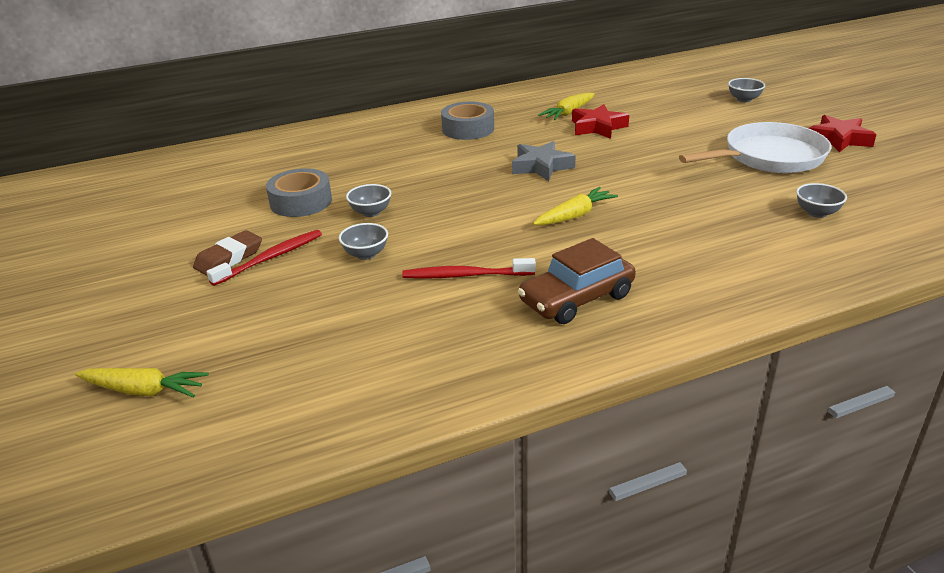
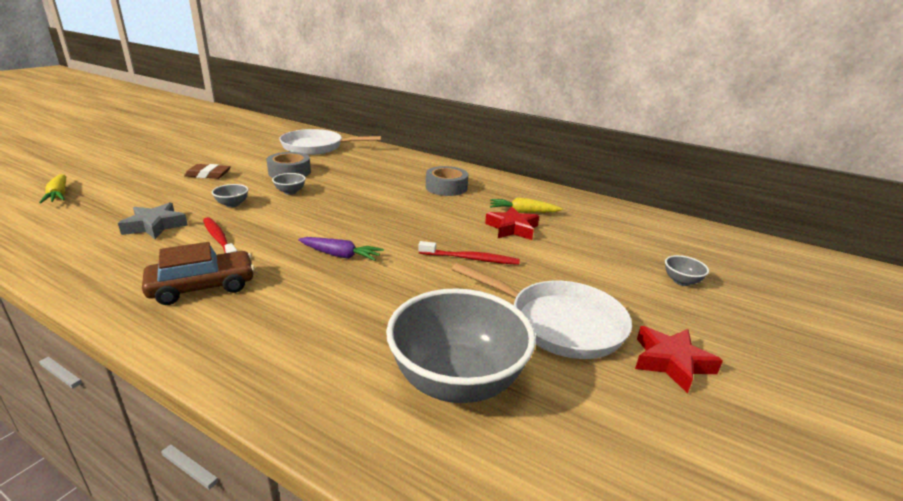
camera: 50 degrees right, 5 degrees down
(228, 168) = (316, 147): none -> white pan
(271, 258) = (213, 183): red toothbrush -> red toothbrush (471, 259)
(541, 166) = (413, 224): grey star -> grey star (155, 226)
(575, 215) = (340, 255): yellow carrot -> purple carrot
(576, 298) = (202, 286): brown car -> brown car turned 135 degrees clockwise
(817, 213) = (457, 380): grey bowl -> grey bowl, size x2.48

